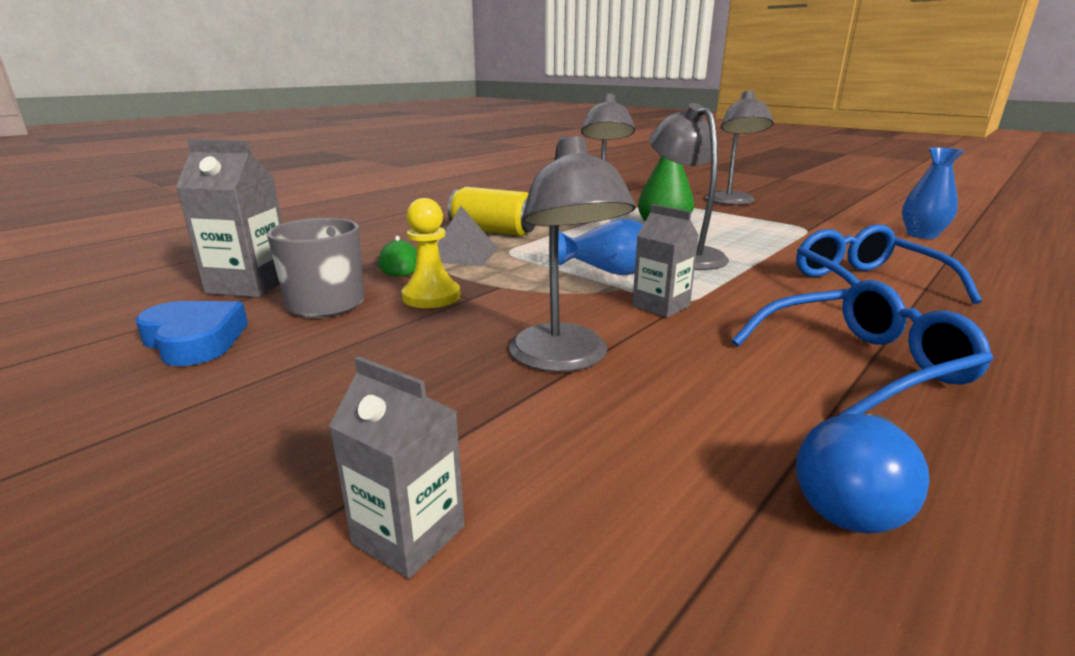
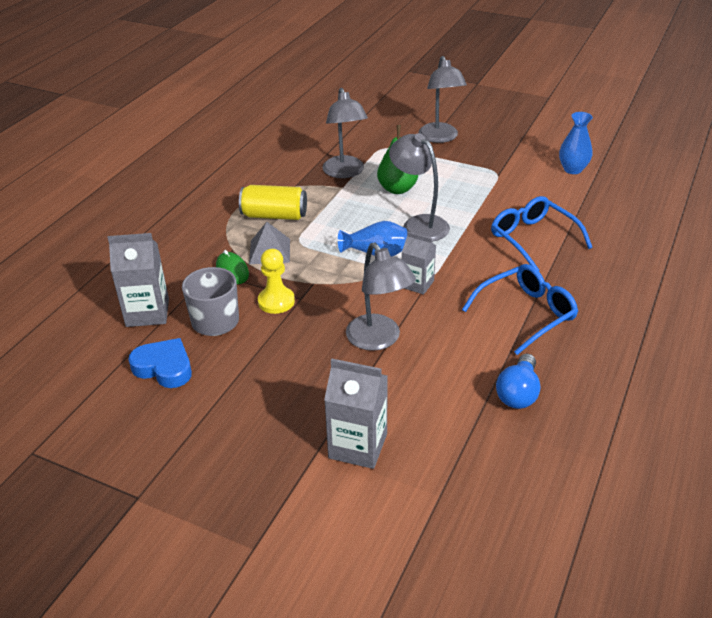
camera: 15 degrees left, 15 degrees up
(408, 535) = (358, 446): grey carton -> grey carton, size x1.53

